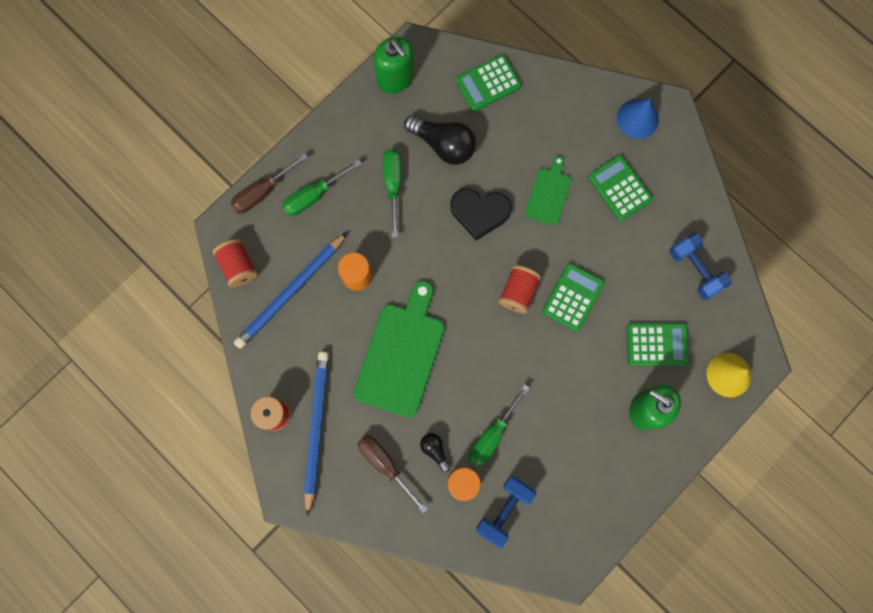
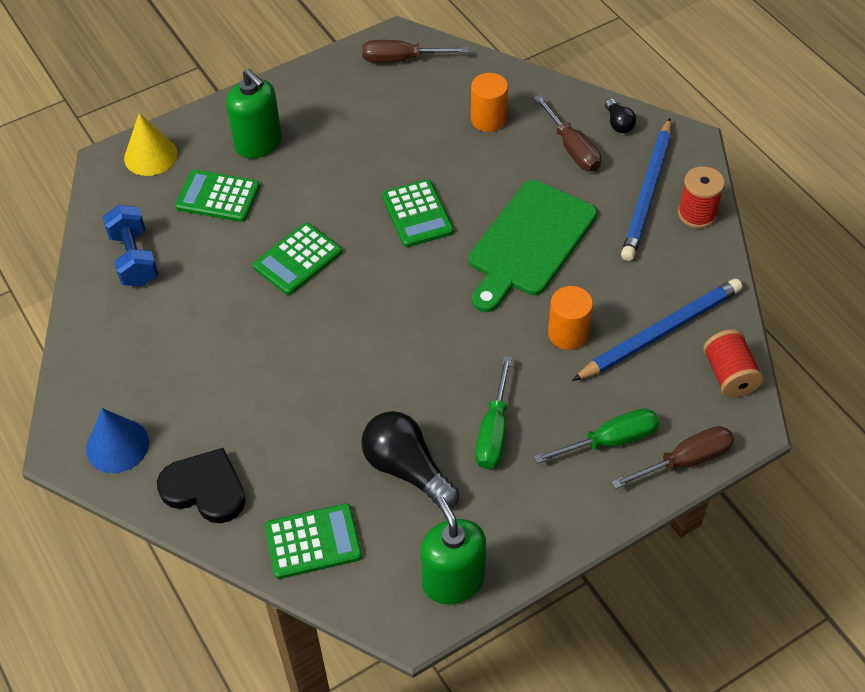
camera: 165 degrees left, 25 degrees down
(435, 450) = (512, 150): black light bulb -> black light bulb (618, 123)
(479, 212) = (383, 374): black heart -> black heart (205, 489)
(492, 435) = (441, 152): green screwdriver -> none
(504, 510) = (449, 91): blue dumbbell -> none
(518, 292) = (363, 277): red spool -> none
(548, 193) = (281, 377): green cutting board -> none
(557, 541) = (401, 59): none -> brown screwdriver
(620, 188) = (183, 365): green calculator -> green calculator (417, 214)

